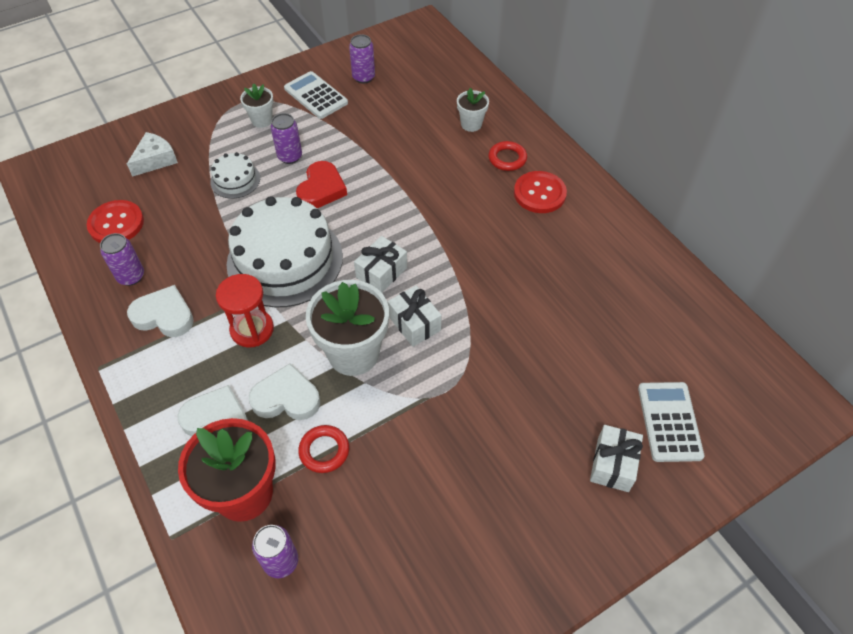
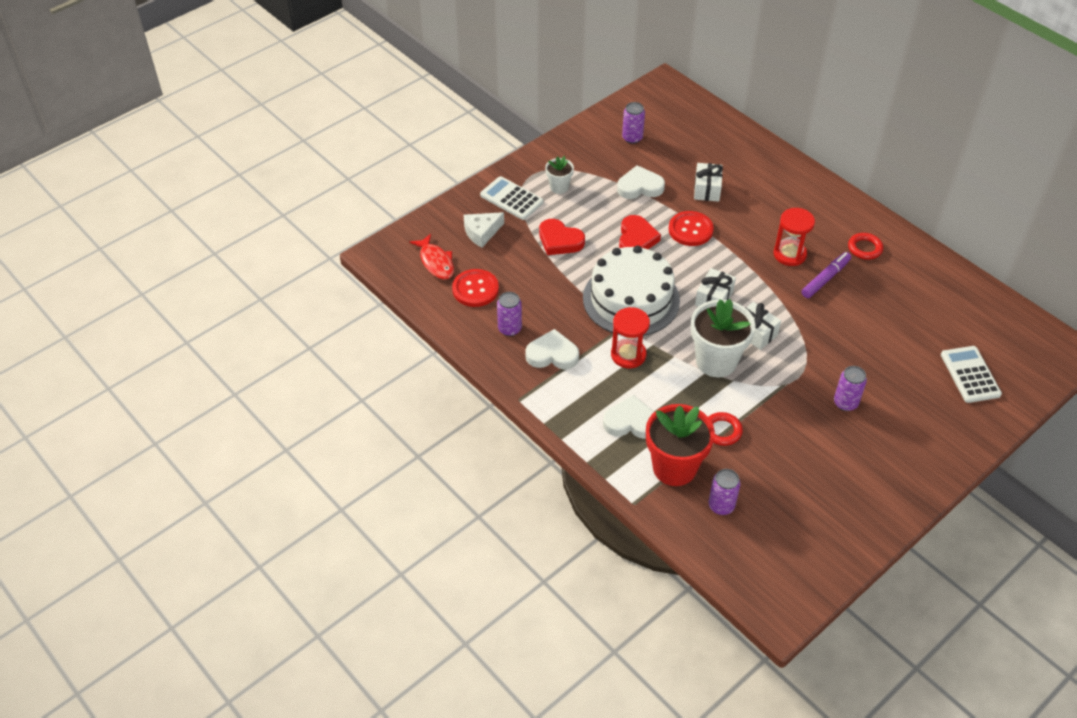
camera: 10 degrees left, 5 degrees down
(89, 186) = (436, 262): none -> red fish
(155, 160) = (482, 232): white cheese -> white cheese turned 150 degrees counterclockwise
(235, 180) = (559, 241): white cake -> red heart
(286, 398) = (677, 399): white heart -> white heart (640, 187)
(290, 157) = (597, 215): purple can -> purple can (845, 403)
(316, 96) = (597, 159): white calculator -> white calculator (511, 199)
(471, 124) = (741, 168): white flower pot -> none
(491, 230) = (789, 254): none -> red hourglass
(507, 159) = (782, 194): red ring -> red ring (864, 248)
(523, 266) = (825, 279): none -> purple marker
(539, 193) = (819, 219): red button -> red button (690, 230)
(613, 464) = (937, 409): white gift -> white gift (707, 189)

